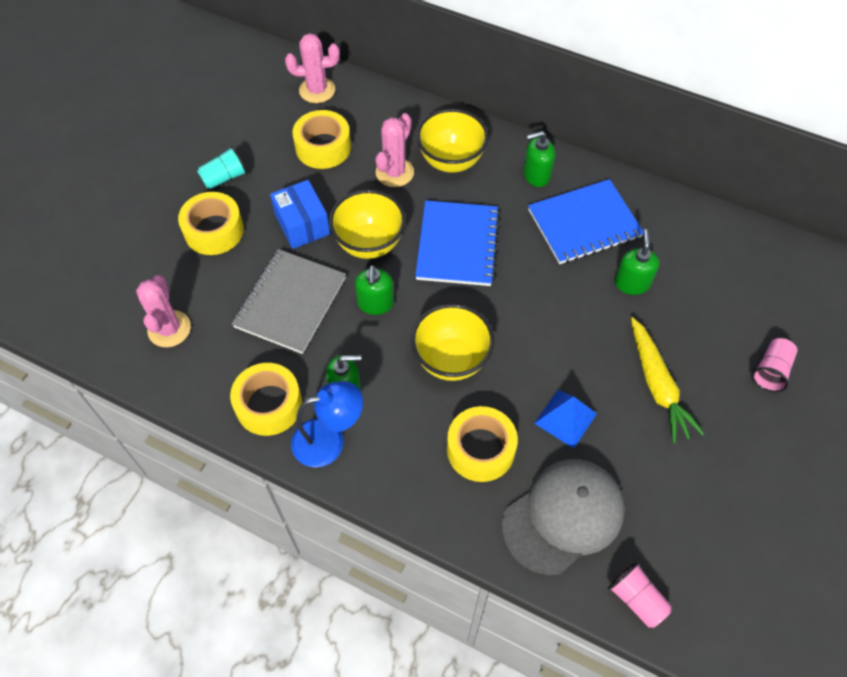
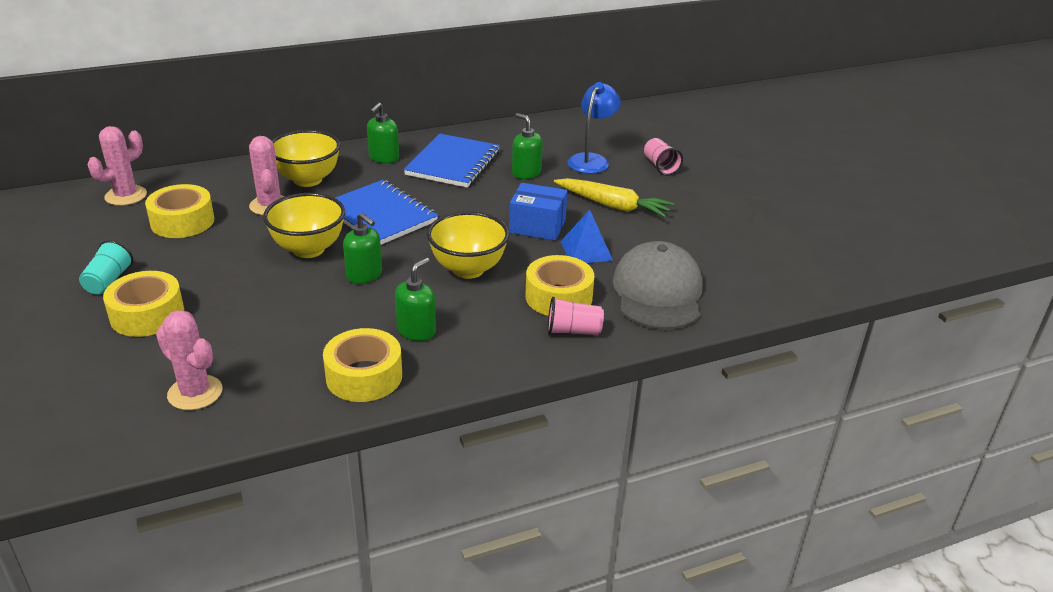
camera: 50 degrees left, 25 degrees down
(290, 302) = (290, 313): grey notebook -> none
(302, 225) = (231, 269): blue box -> blue box (537, 226)
(329, 440) = (445, 362): blue lamp -> blue lamp (591, 160)
(636, 599) = (754, 298): pink cup -> pink cup (573, 331)

